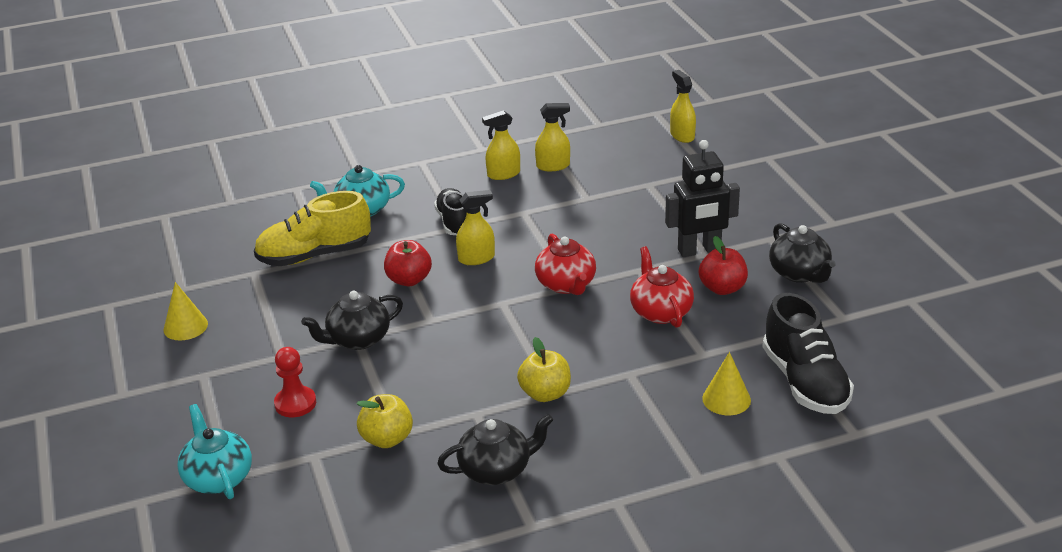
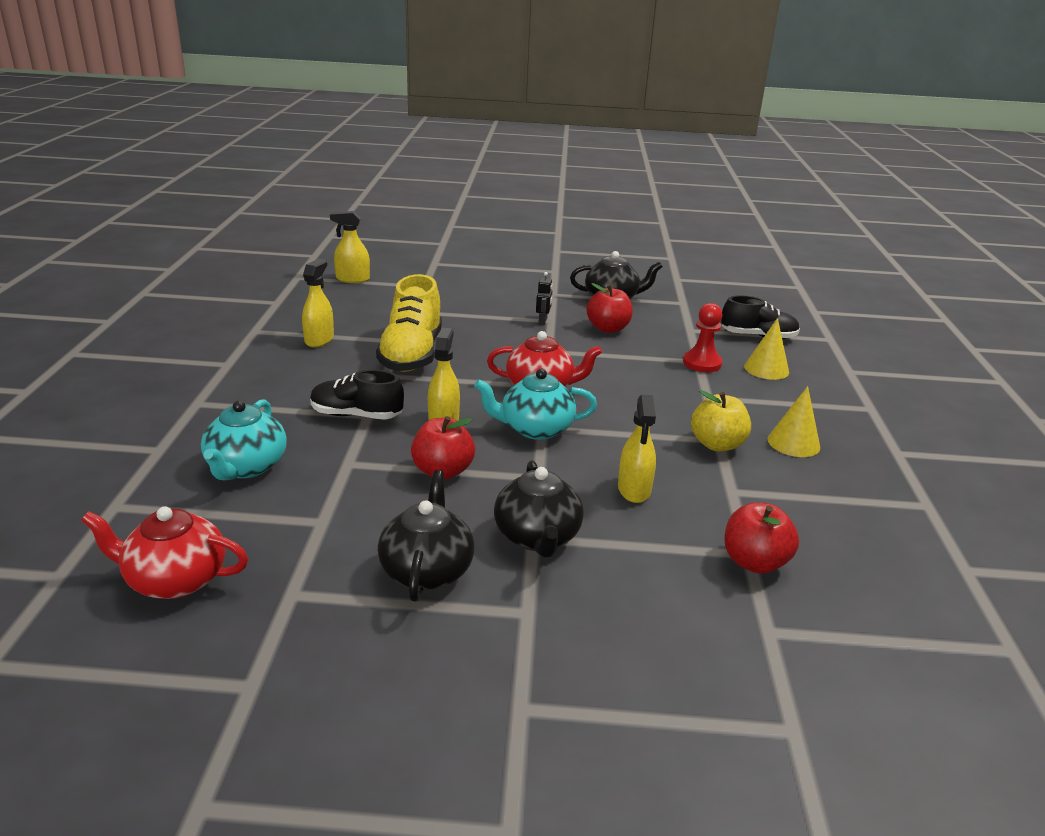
camera: 70 degrees left, 5 degrees down
(185, 326) = (368, 702): yellow cone -> yellow cone (793, 443)
(218, 477) = (790, 741): turquoise teapot -> turquoise teapot (535, 429)
(295, 403) = (646, 622): red pawn -> red pawn (702, 363)
(314, 255) = (309, 528): yellow shoe -> yellow shoe (412, 354)
(387, 439) = (754, 562): yellow apple -> red apple
(496, 470) = (833, 503): black teapot -> black teapot (427, 570)
(503, 174) = (297, 366): yellow spray bottle -> yellow spray bottle (634, 489)
(660, 312) = (622, 360): red teapot -> red teapot (175, 579)
(699, 250) = (543, 321): black robot -> black robot, size x0.43
(805, 382) = (758, 336): black shoe -> black shoe, size x0.66

